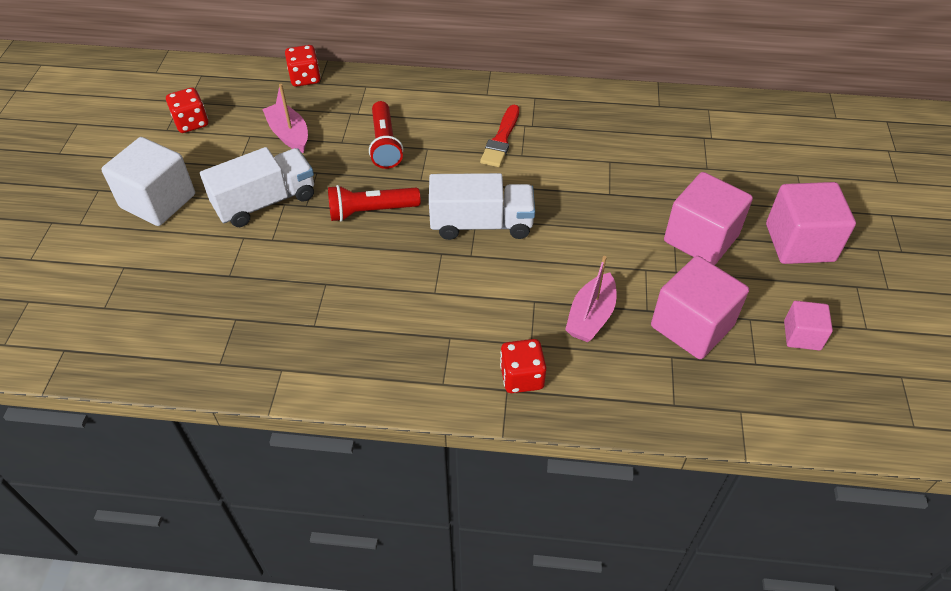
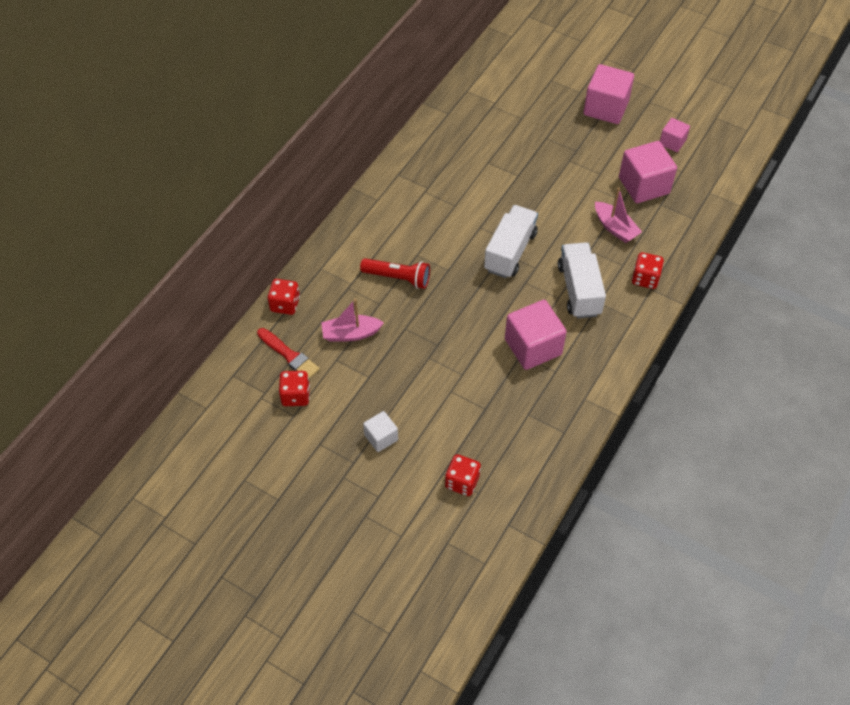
camera: 65 degrees left, 5 degrees up
(116, 287) = (462, 482): none -> red dice
(158, 201) = (381, 437): white cube -> white cube, size x0.55
(265, 202) = (420, 368): white truck -> white truck (579, 290)
(371, 211) = (465, 308): red flashlight -> none
(501, 139) = (432, 210): red brush -> red brush (289, 355)
(701, 238) = (579, 150): pink cube -> pink cube (533, 347)

